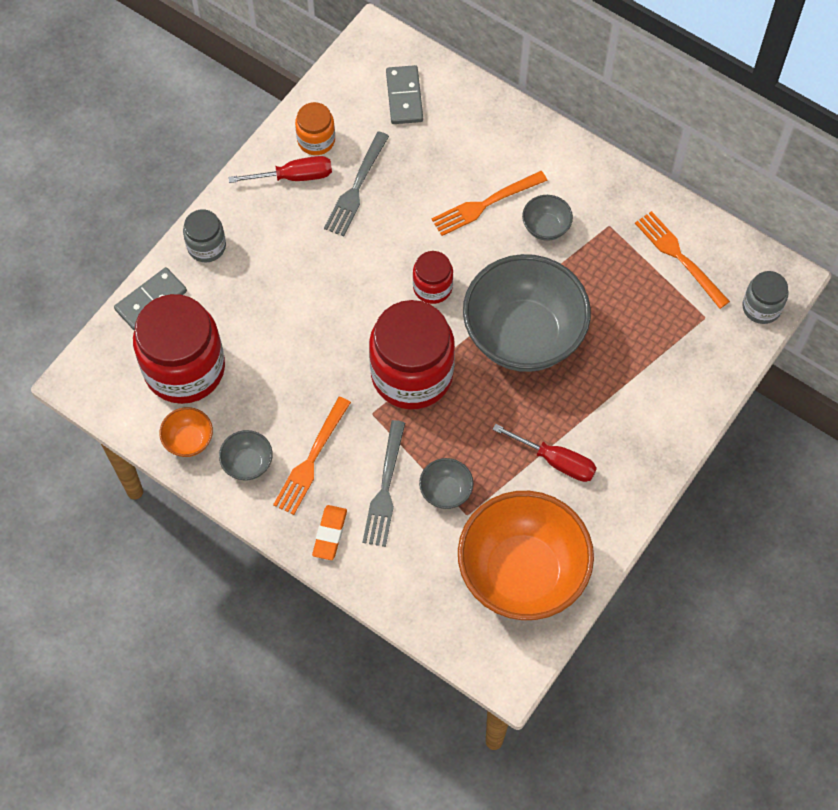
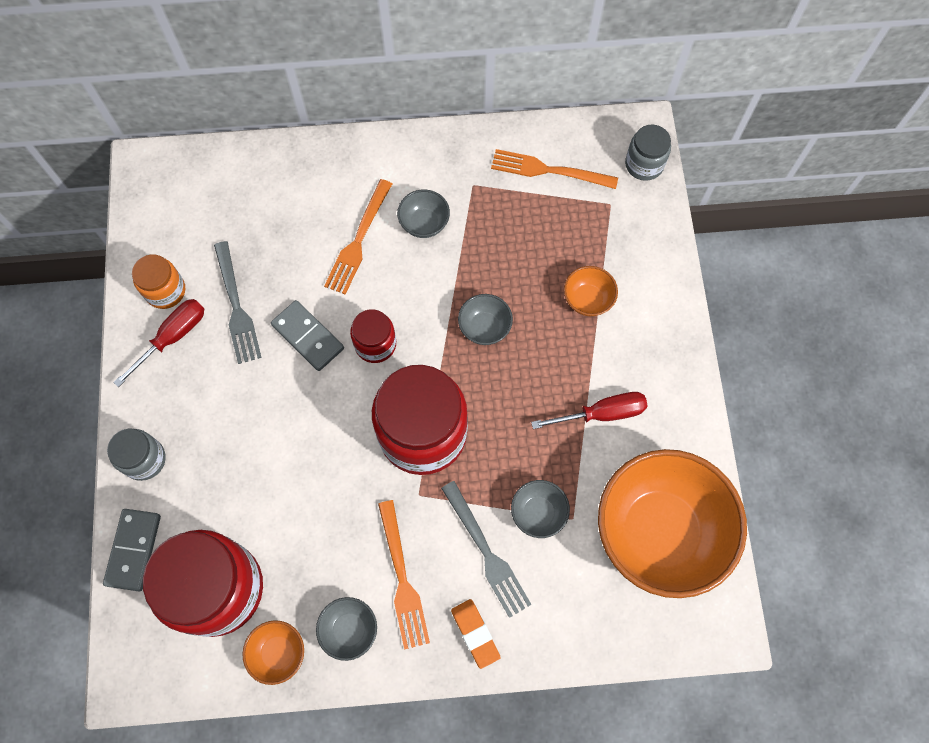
camera: 40 degrees left, 5 degrees up
(404, 97) = (212, 198): grey domino -> grey domino (308, 337)
(523, 335) = (484, 327): grey bowl -> grey bowl, size x0.41
(620, 373) = (587, 299): none -> orange bowl

